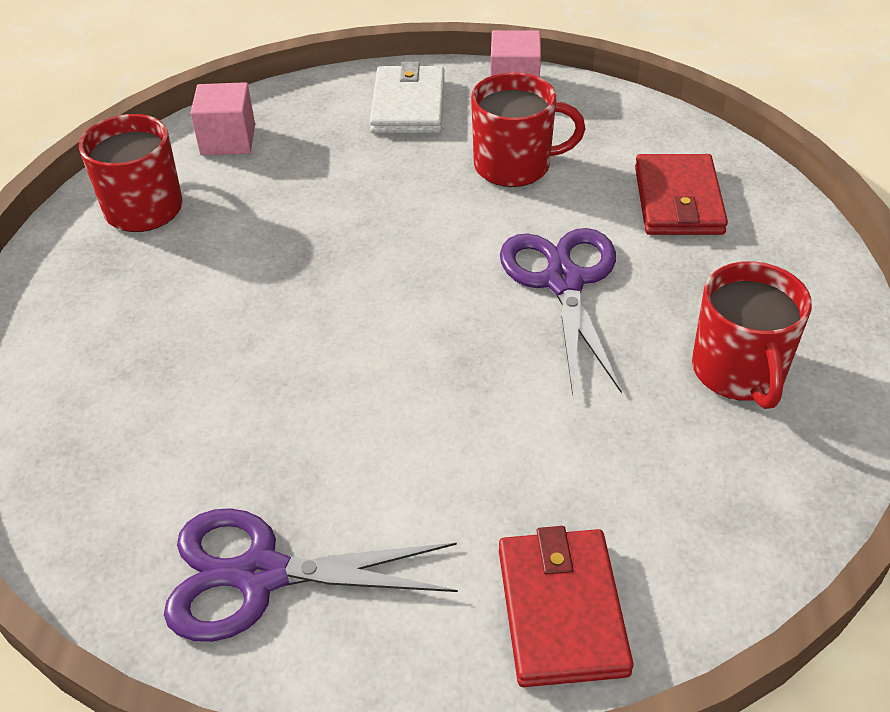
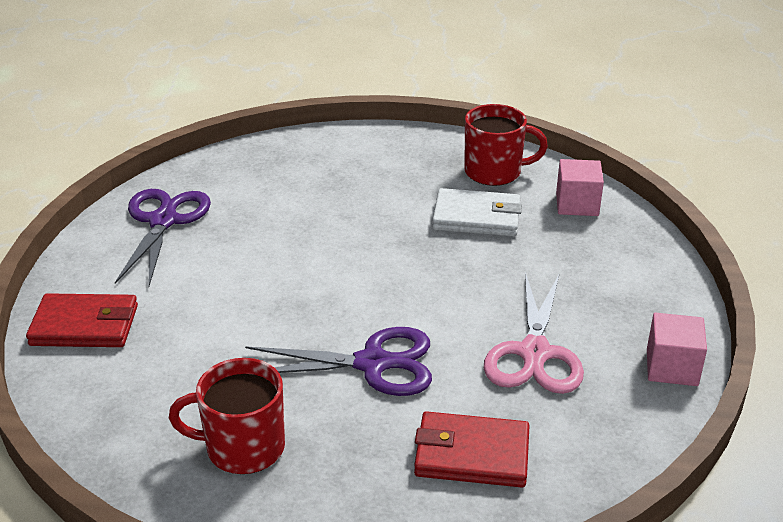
camera: 95 degrees right, 10 degrees down
(408, 105) = (631, 297): white wallet -> white wallet (477, 217)
(515, 166) = (534, 353): red mug -> pink scissors

